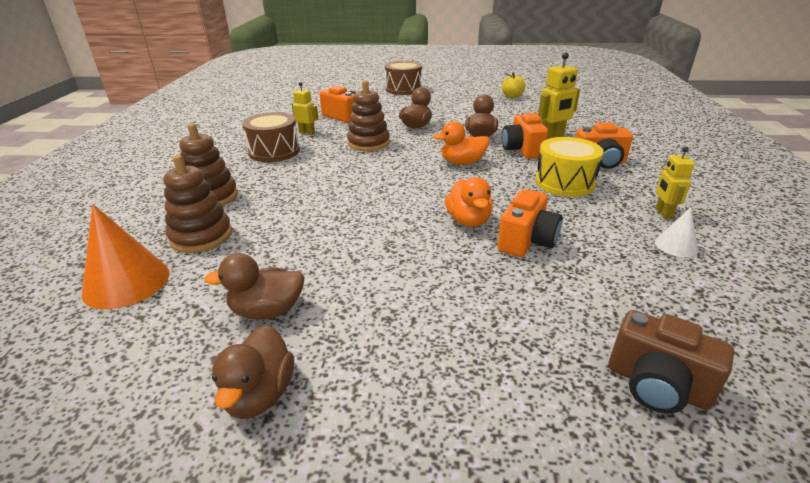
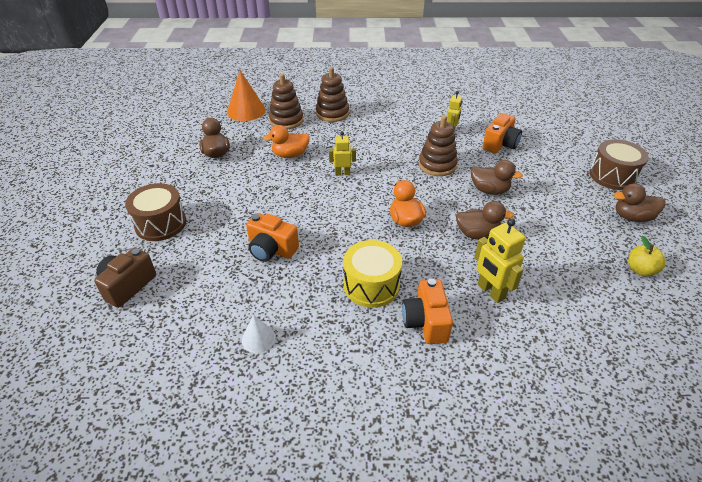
camera: 85 degrees right, 10 degrees up
(259, 394) = (163, 161): brown duck -> brown duck (632, 217)
(274, 151) = (408, 123): brown drum -> brown drum (160, 224)
(468, 221) = (301, 222): orange duck -> orange duck (290, 155)
(522, 150) = (446, 263): orange camera -> none
(663, 213) = (312, 346): yellow robot -> yellow robot (342, 173)

